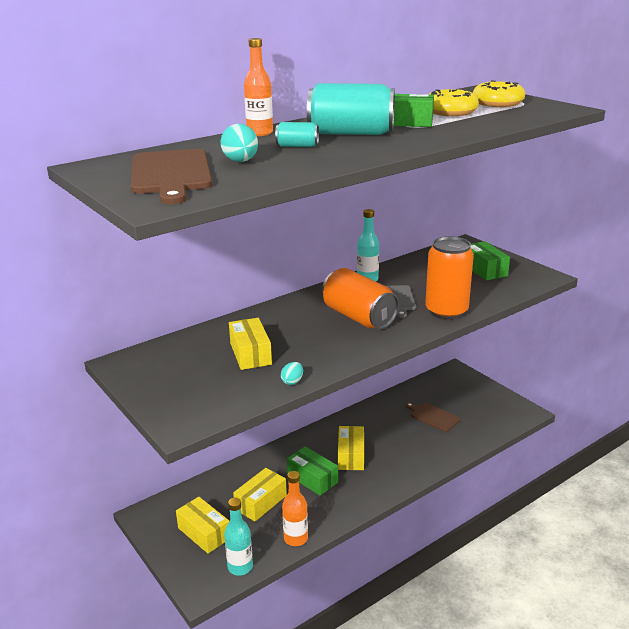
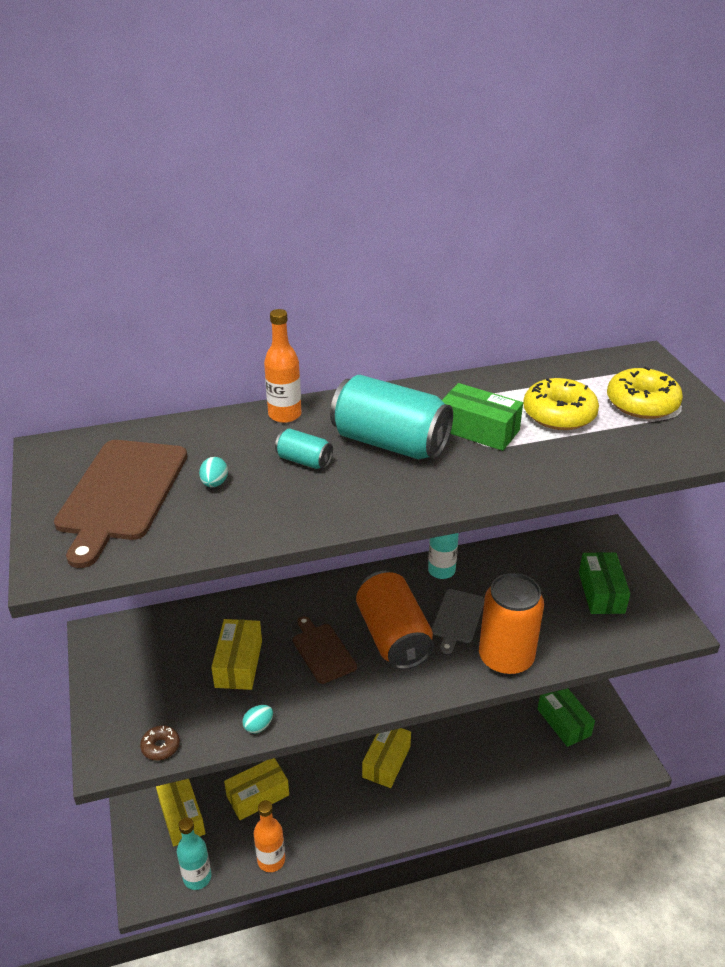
camera: 20 degrees right, 10 degrees up
(221, 409) = (161, 747): none -> brown donut
(240, 161) = (214, 483): turquoise egg -> turquoise egg, size x0.61
(312, 479) = (328, 781): green box -> green box (564, 722)
(433, 416) = (512, 733): brown cutting board -> brown cutting board (322, 651)

